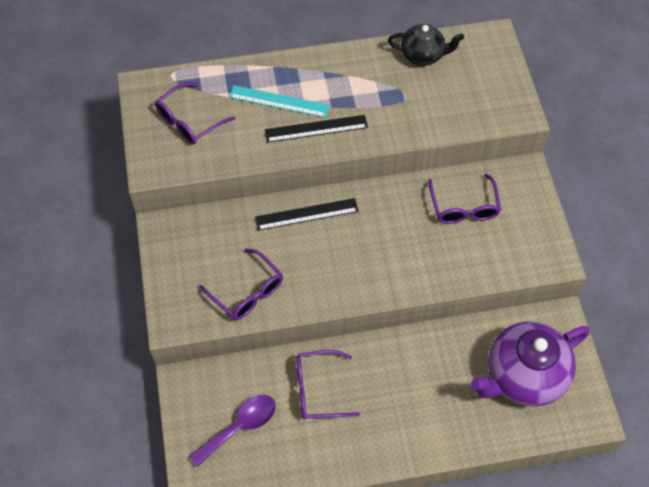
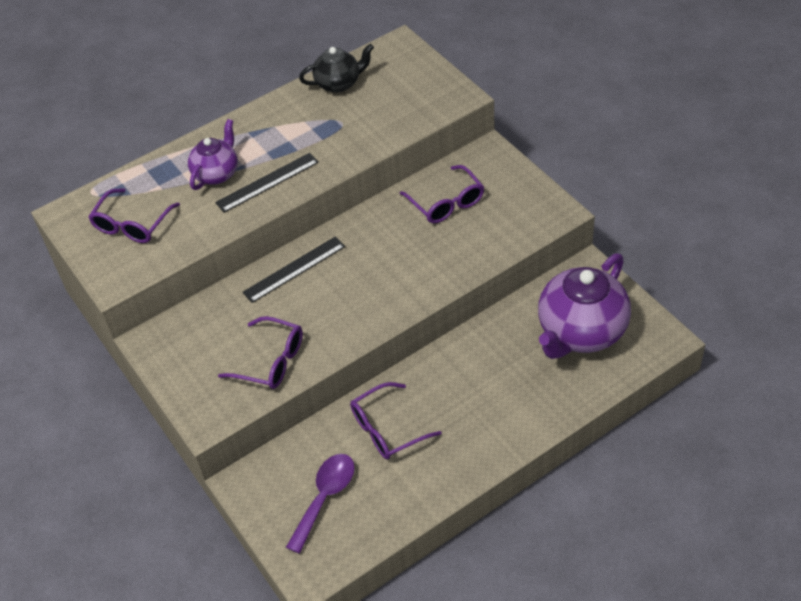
camera: 20 degrees left, 10 degrees down
(279, 101) = (217, 173): turquoise ruler -> purple teapot

